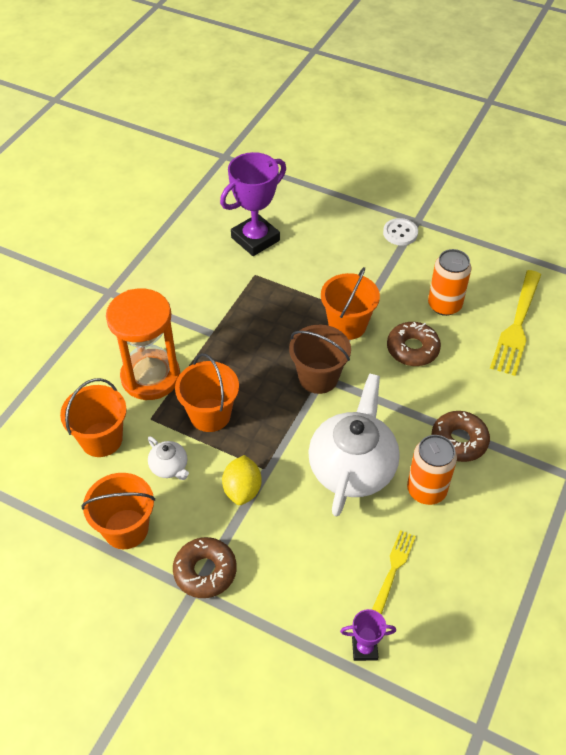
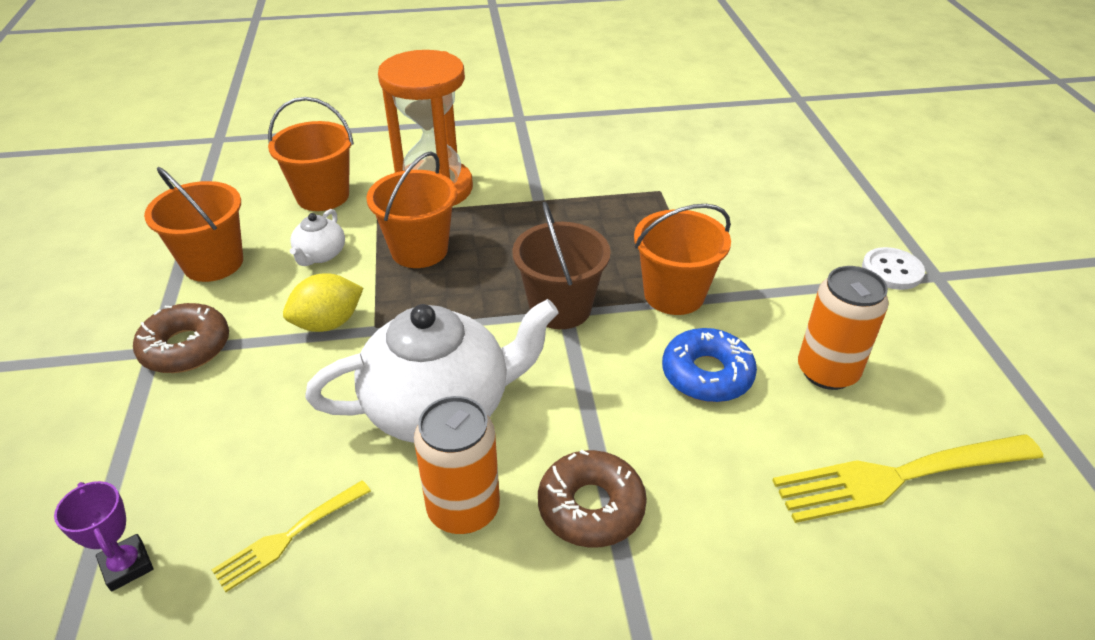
camera: 55 degrees right, 10 degrees down
(255, 239) = (712, 168): purple trophy -> none
(394, 569) = (290, 536): yellow fork -> yellow fork turned 150 degrees clockwise
(412, 349) = (707, 374): brown donut -> blue donut

